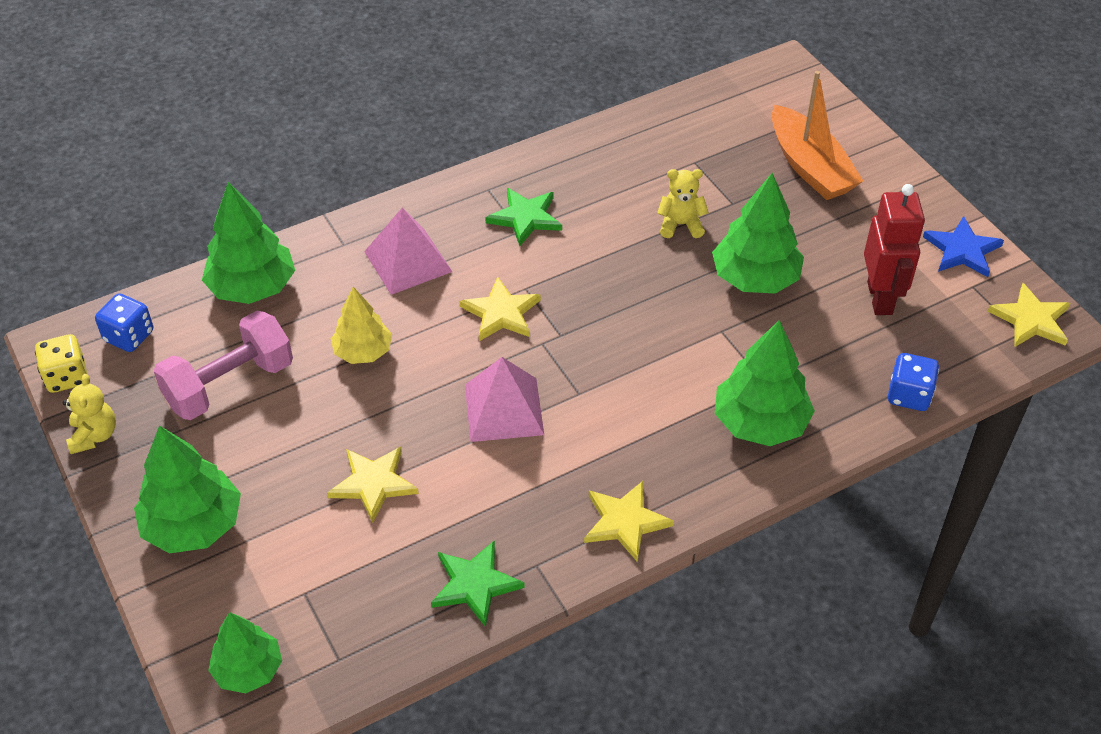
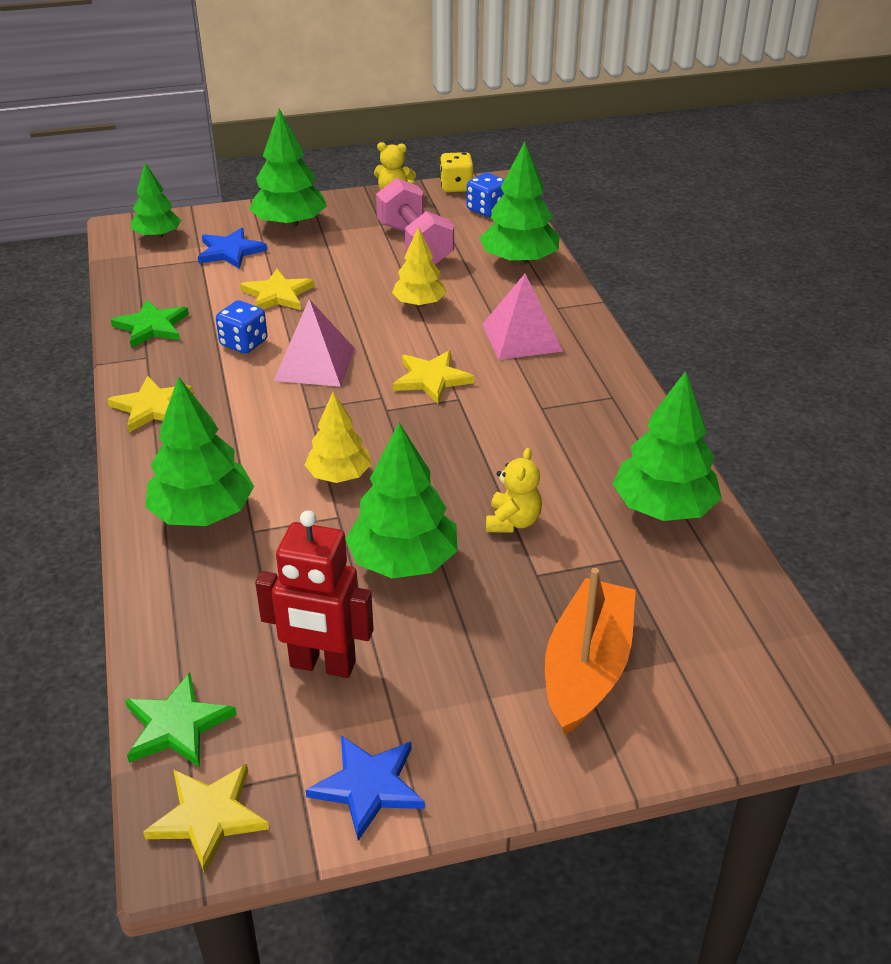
camera: 105 degrees right, 10 degrees down
(278, 567) = (230, 251): none -> blue star
(525, 218) = (560, 413): green star -> green star (177, 725)
(627, 146) = (663, 508): none -> green tree
(670, 343) = (339, 475): none -> yellow tree
(810, 167) = (587, 668): orange boat -> orange boat turned 120 degrees clockwise
(909, 395) = (165, 641): blue dice -> blue dice (244, 343)

